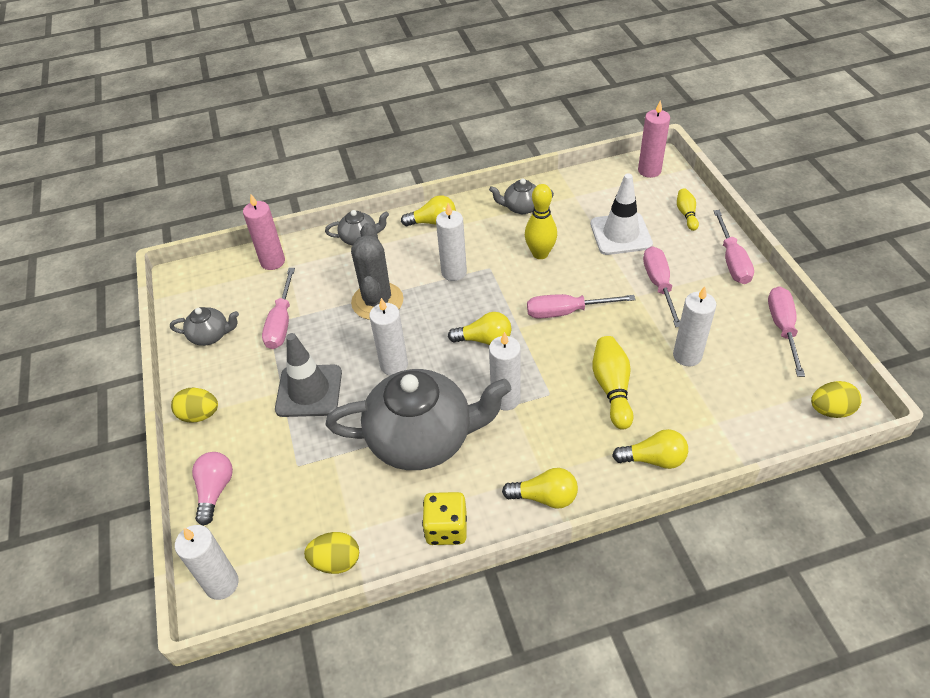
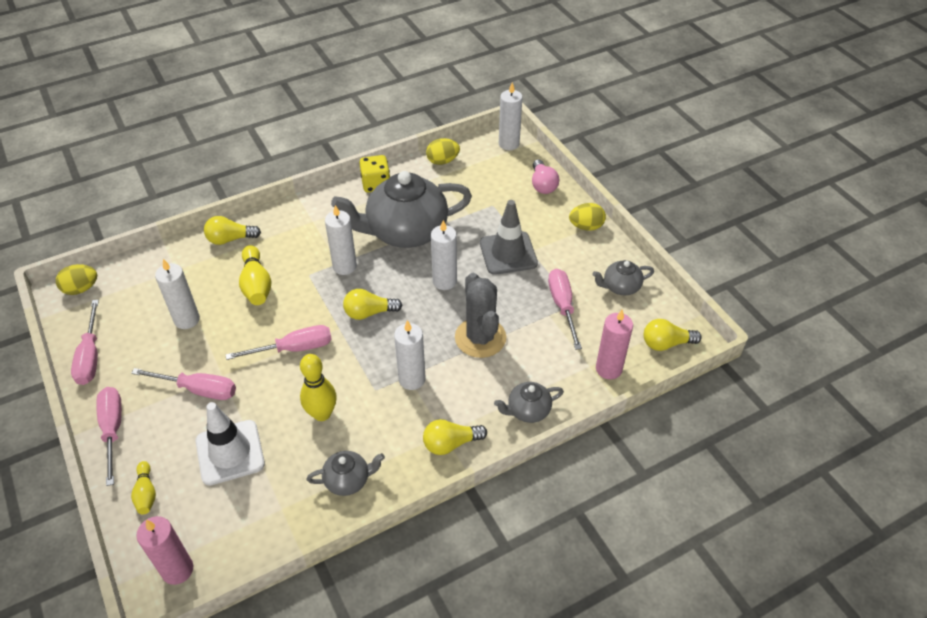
camera: 165 degrees right, 0 degrees up
(544, 497) = (311, 208): yellow light bulb -> yellow light bulb (666, 343)
(659, 285) = (198, 389): pink screwdriver -> pink screwdriver turned 60 degrees counterclockwise

